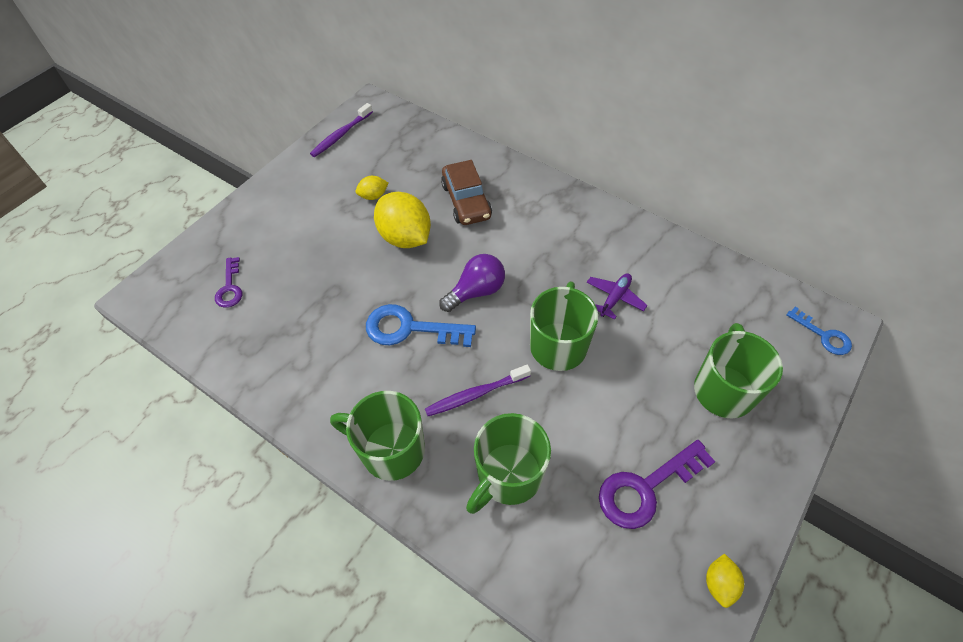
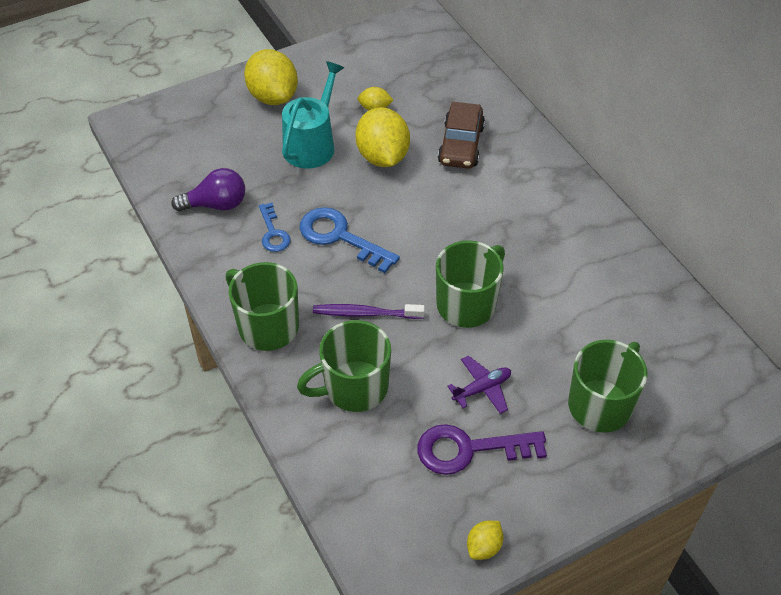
camera: 25 degrees right, 5 degrees down
(230, 287) = (204, 143): purple key -> none
(274, 218) = (273, 96): none -> yellow lemon
(335, 250) = (312, 145): none -> turquoise watering can
(341, 135) = (377, 40): purple toothbrush -> none
(476, 291) = (419, 229): purple light bulb -> purple light bulb (216, 205)
(615, 298) = (549, 286): purple plane -> purple plane (482, 388)
(823, 335) = (741, 402): blue key -> blue key (273, 233)

